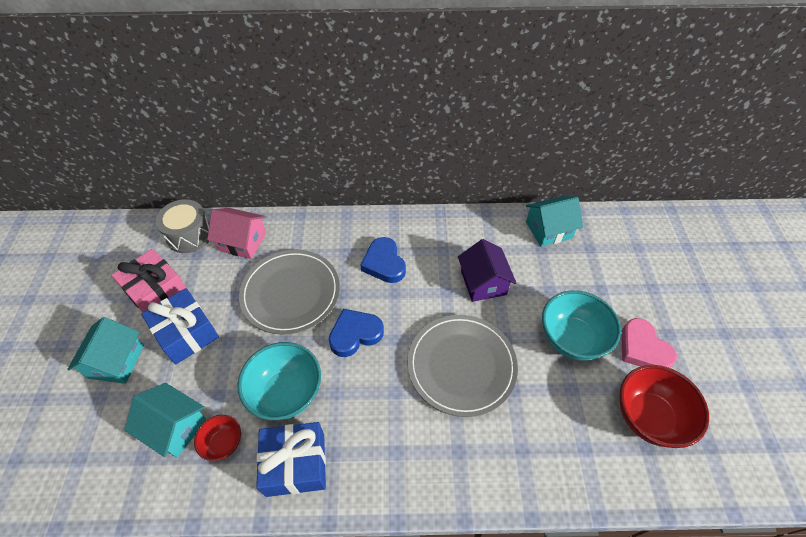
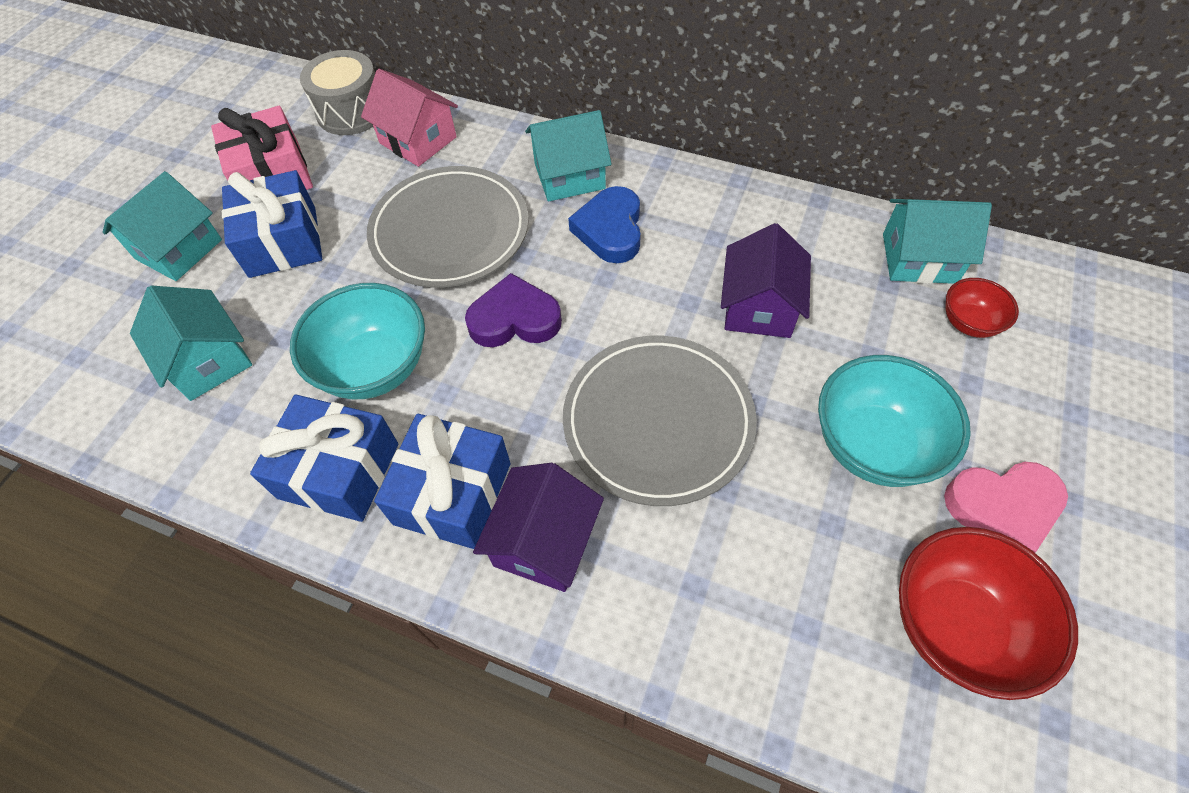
camera: 25 degrees right, 5 degrees up
(223, 443) = (258, 404): red bowl -> red bowl (969, 323)
(345, 238) = (569, 176): none -> turquoise house
(355, 334) = (514, 319): blue heart -> purple heart
(369, 451) = (452, 493): none -> blue gift
(433, 458) = (544, 542): none -> purple house
(643, 348) = (1003, 507): pink heart -> pink heart turned 90 degrees counterclockwise

